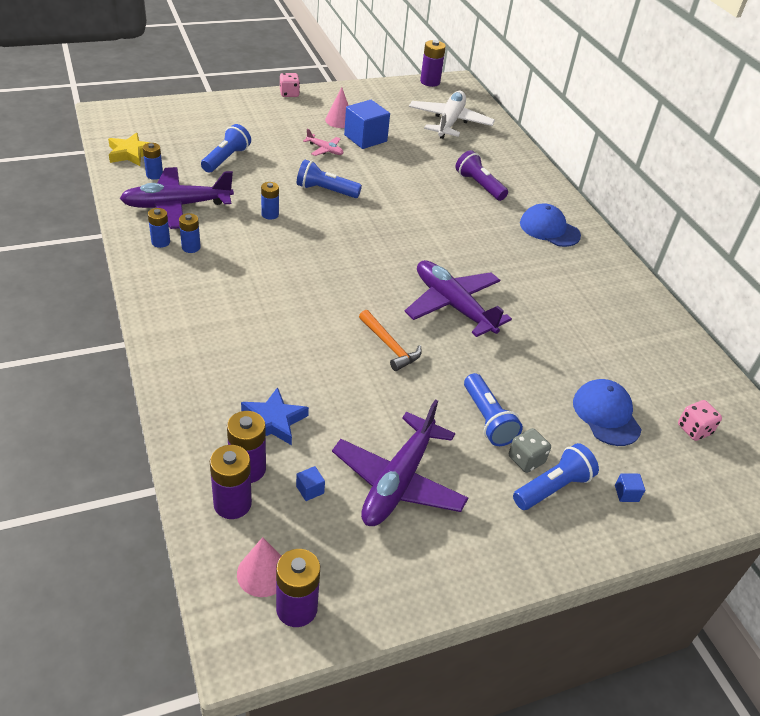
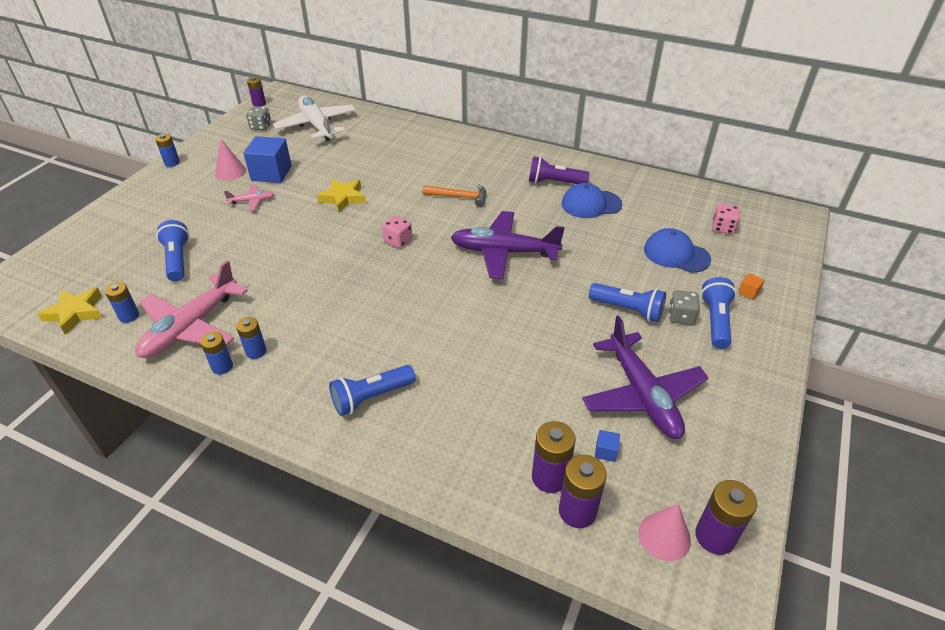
camera: 40 degrees left, 0 degrees up
(176, 206) = (191, 327): purple plane -> pink plane
(270, 214) = (282, 279): blue battery -> blue battery (172, 163)
(273, 421) = (515, 428): blue star -> none
(289, 94) = (155, 174): pink dice -> pink dice (398, 241)
(326, 191) = (299, 232): blue flashlight -> blue flashlight (371, 397)
(390, 187) = (343, 198): none -> yellow star
(390, 346) = (507, 310): orange hammer -> orange hammer (459, 197)
(406, 100) = (261, 126): none -> grey dice
(430, 82) = (259, 103): purple battery -> purple battery, size x0.66
(479, 185) = (401, 158): purple flashlight -> purple flashlight (554, 182)
(549, 229) = (485, 160): blue cap -> blue cap (591, 204)
(626, 493) = (748, 292): blue cube -> orange cube

